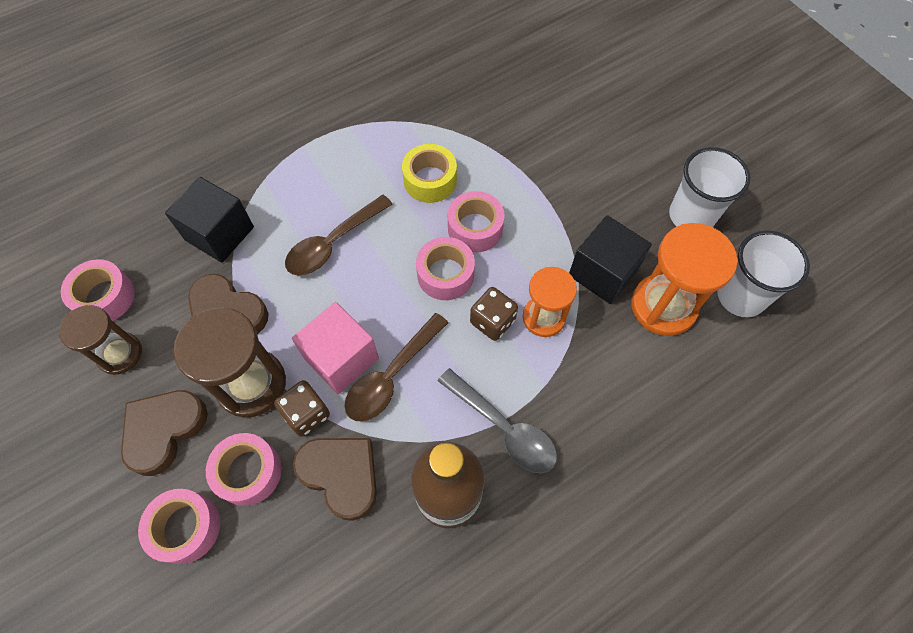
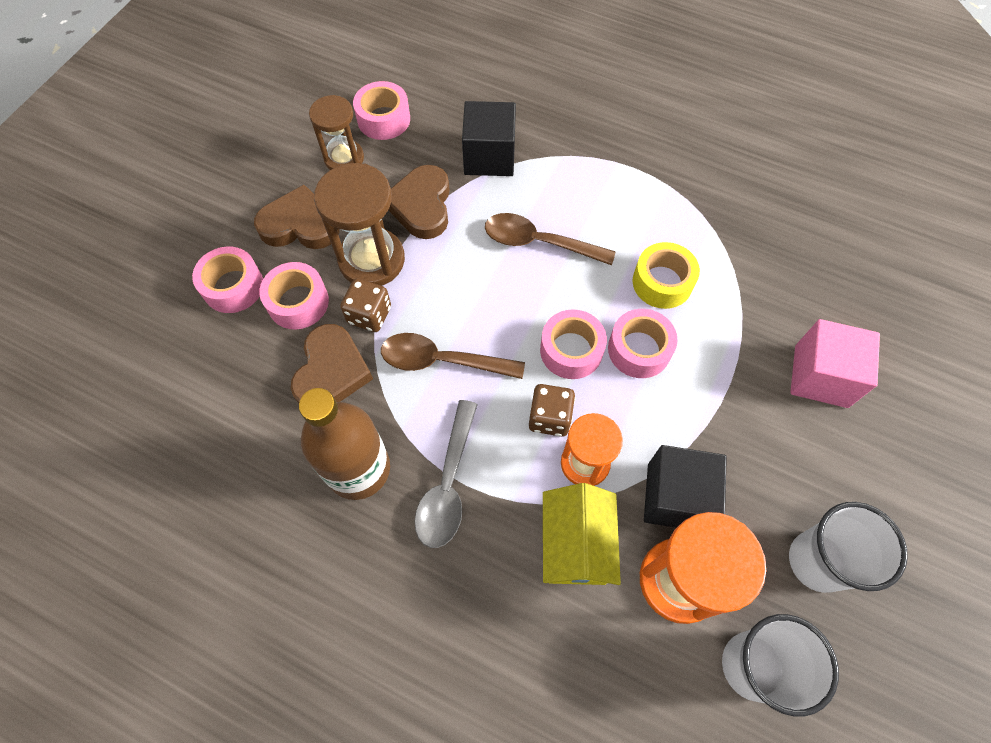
camera: 60 degrees right, 0 degrees up
(341, 358) = (434, 312): pink cube -> pink cube (821, 376)
(602, 359) = (576, 544): none -> yellow house

